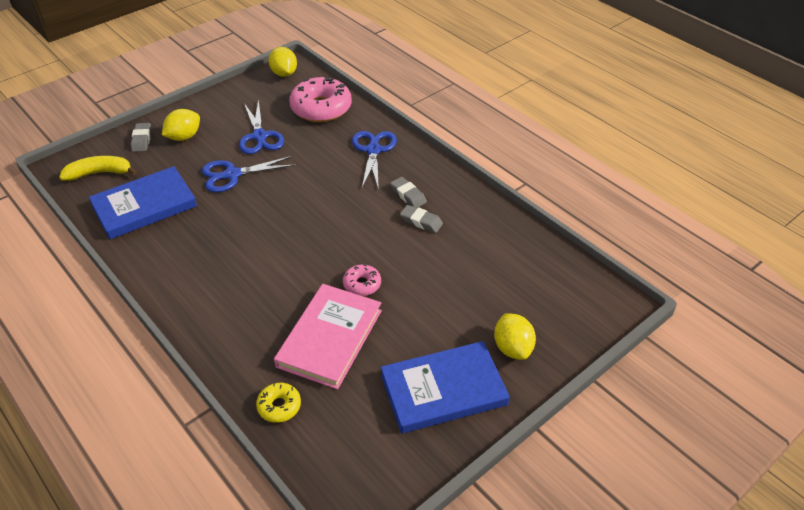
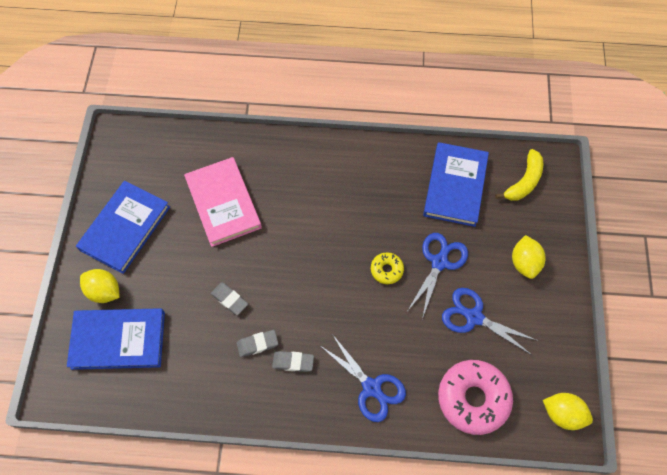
camera: 135 degrees right, 20 degrees up
(142, 140) = (547, 232): grey eraser -> grey eraser (229, 300)
(279, 406) = (207, 146): yellow donut -> yellow donut (386, 270)
(362, 284) = (243, 255): pink donut -> none
(531, 301) = (118, 340): none -> blue book

